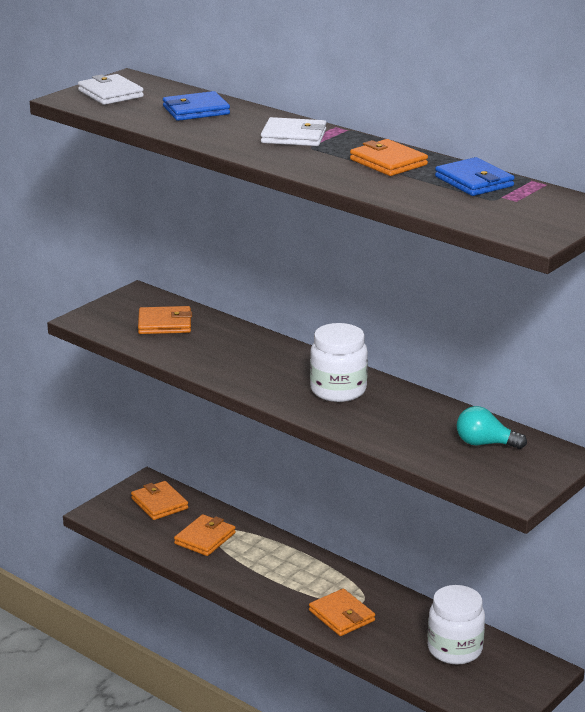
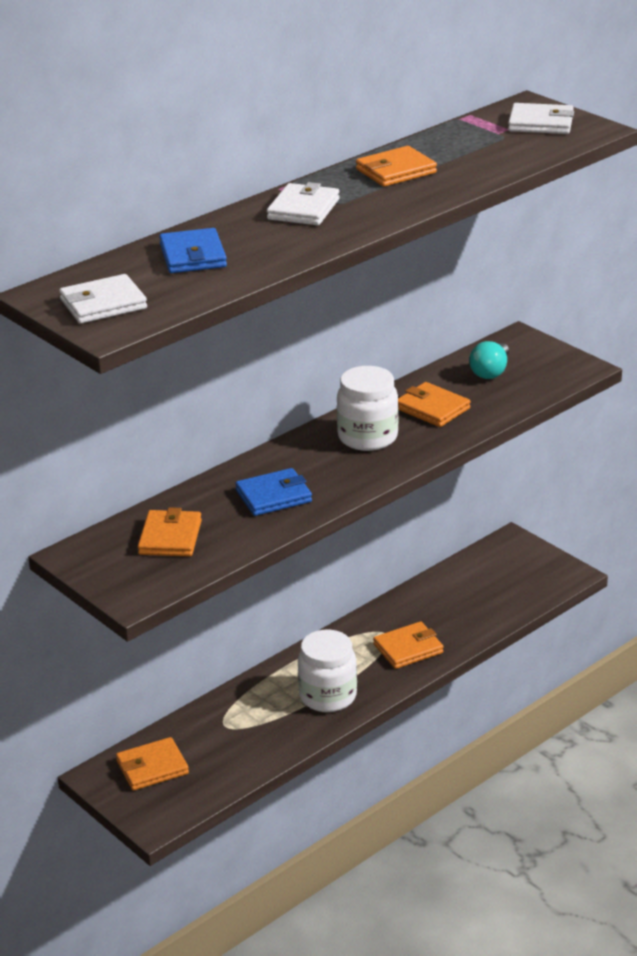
camera: 80 degrees left, 5 degrees up
(205, 538) = (239, 734): orange wallet -> orange wallet (432, 408)
(454, 649) = (474, 586): white jar -> white jar (328, 696)
(474, 181) = (458, 140): blue wallet -> blue wallet (274, 496)
(538, 213) = (541, 123): none -> white wallet

